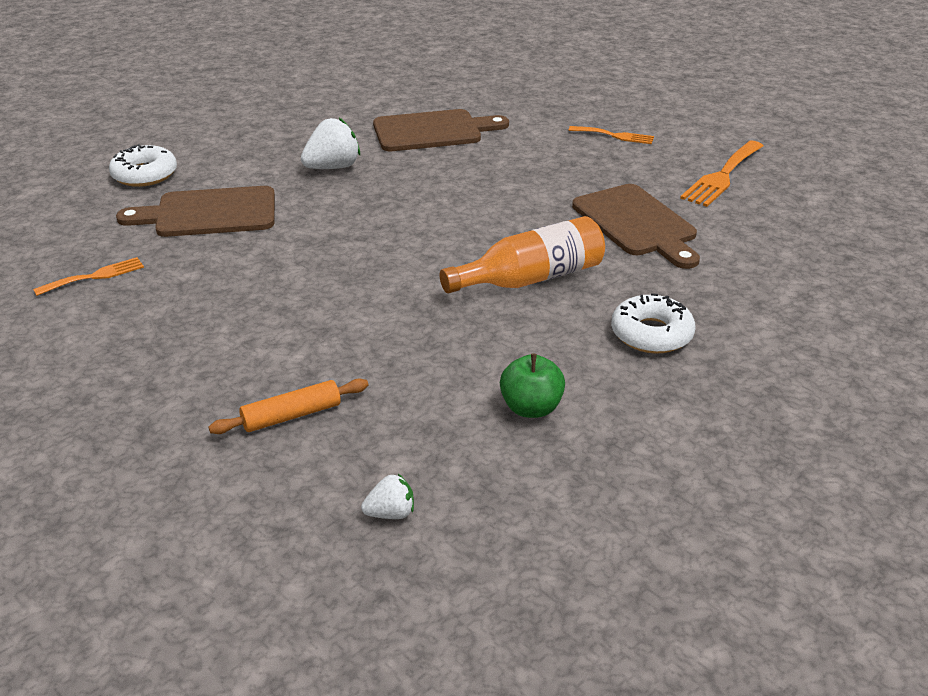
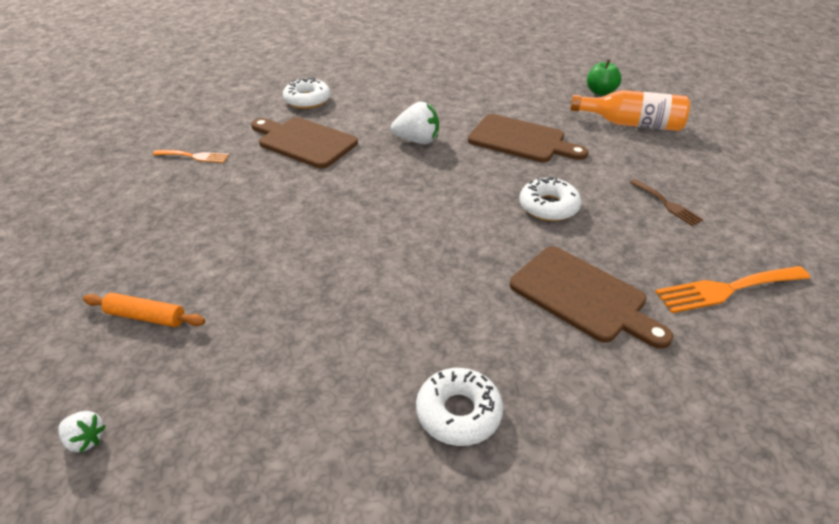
camera: 40 degrees right, 5 degrees up
(529, 174) = (548, 206): none -> white donut
(530, 279) = (431, 300): orange bottle -> orange bottle (631, 124)
(531, 408) = (280, 418): green apple -> green apple (600, 92)
(615, 136) = (667, 204): orange fork -> brown fork
(637, 223) = (582, 296): brown cutting board -> brown cutting board turned 60 degrees counterclockwise

